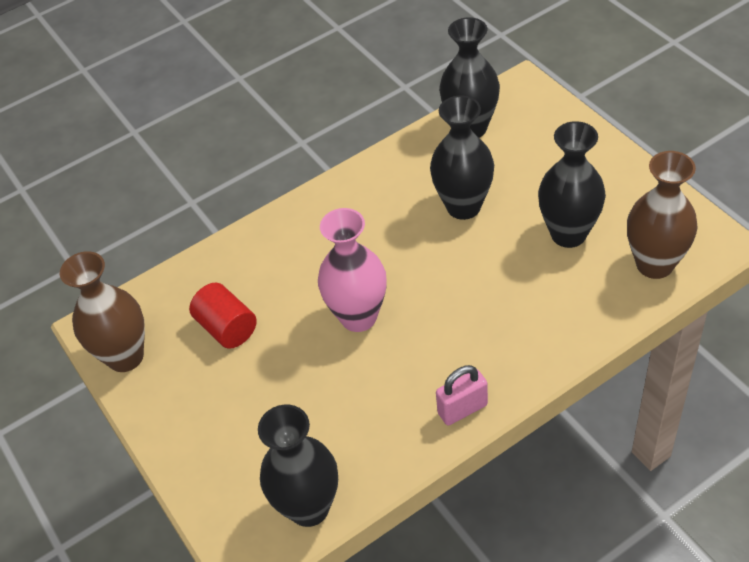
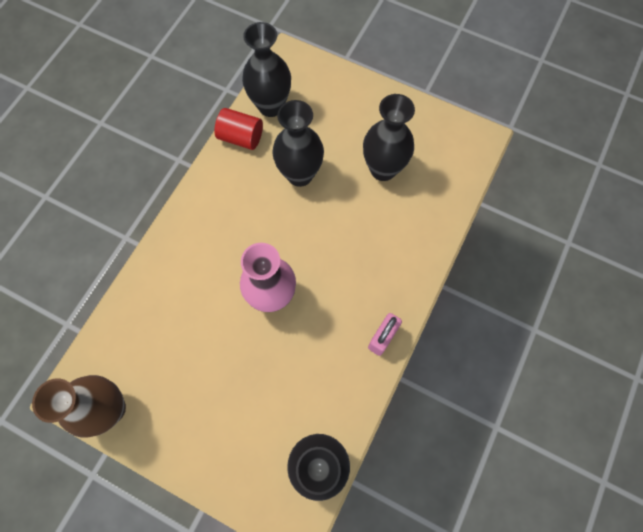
camera: 35 degrees left, 20 degrees up
(227, 328) = (178, 348): red cylinder -> red cylinder (241, 137)
(654, 264) = (450, 171): brown vase -> none

